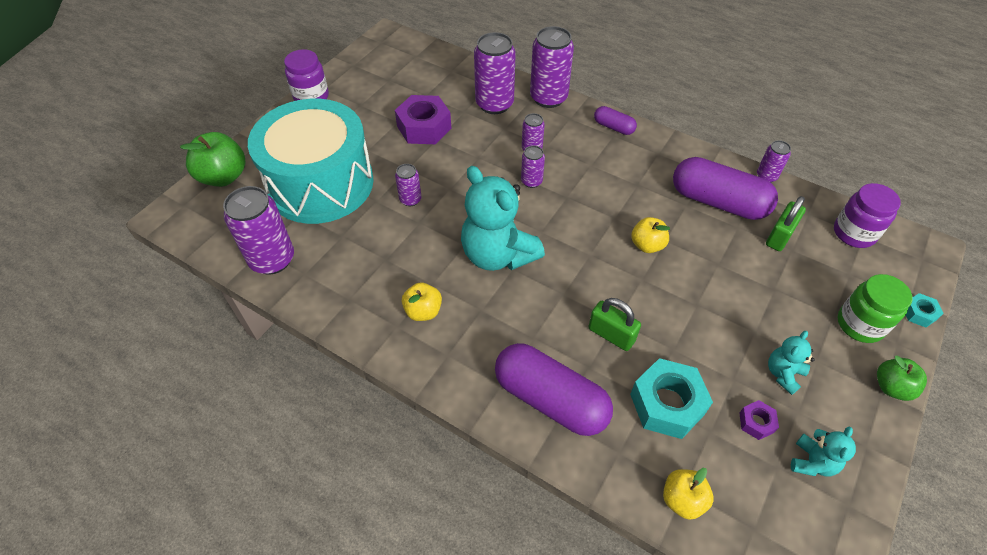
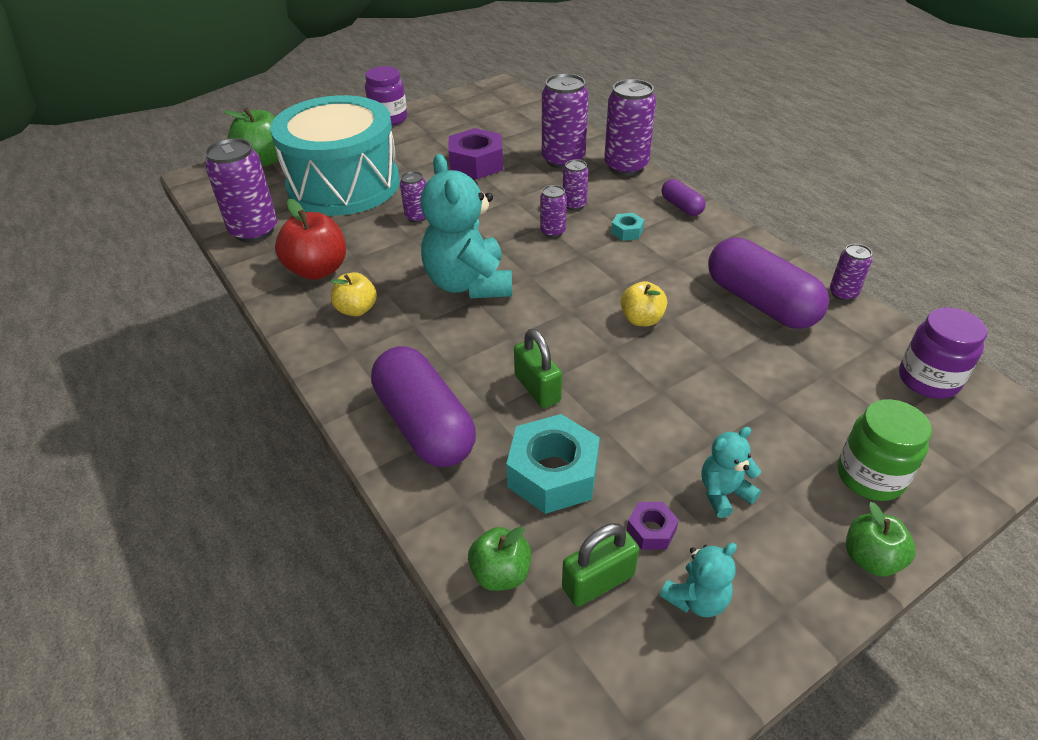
camera: 25 degrees right, 10 degrees down
(361, 282) = (318, 270): none -> red apple
(682, 499) = (501, 573): yellow apple -> green apple
(779, 236) = (819, 355): green padlock -> green padlock (598, 581)
(919, 313) = (970, 492): turquoise nut -> turquoise nut (627, 231)

